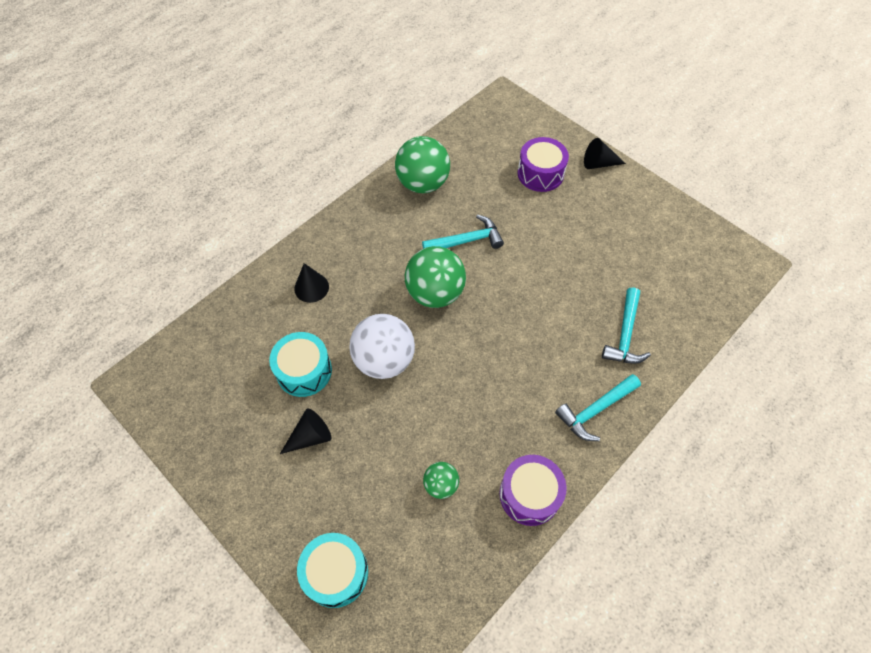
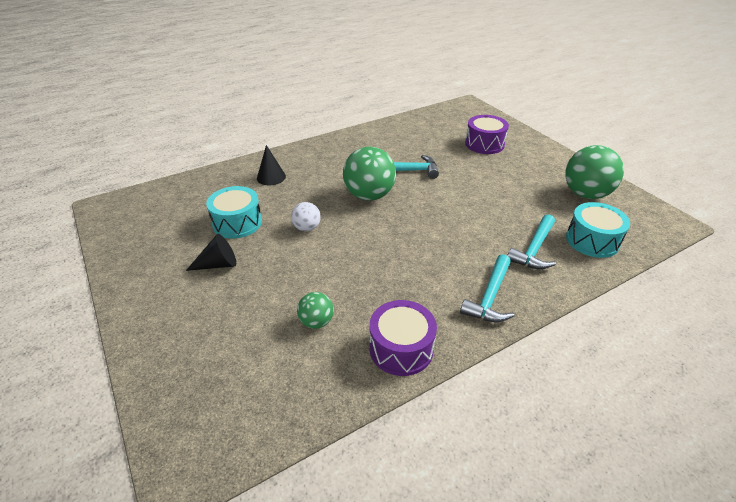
camera: 15 degrees right, 20 degrees down
(336, 573) = (183, 368): turquoise drum -> turquoise drum (592, 240)
(384, 360) = (307, 228): white ball -> white ball, size x0.51
(423, 183) = (386, 136): green ball -> green ball (585, 194)
(595, 410) = (490, 297): turquoise hammer -> turquoise hammer turned 45 degrees counterclockwise
(599, 163) = (536, 145): black cone -> none

